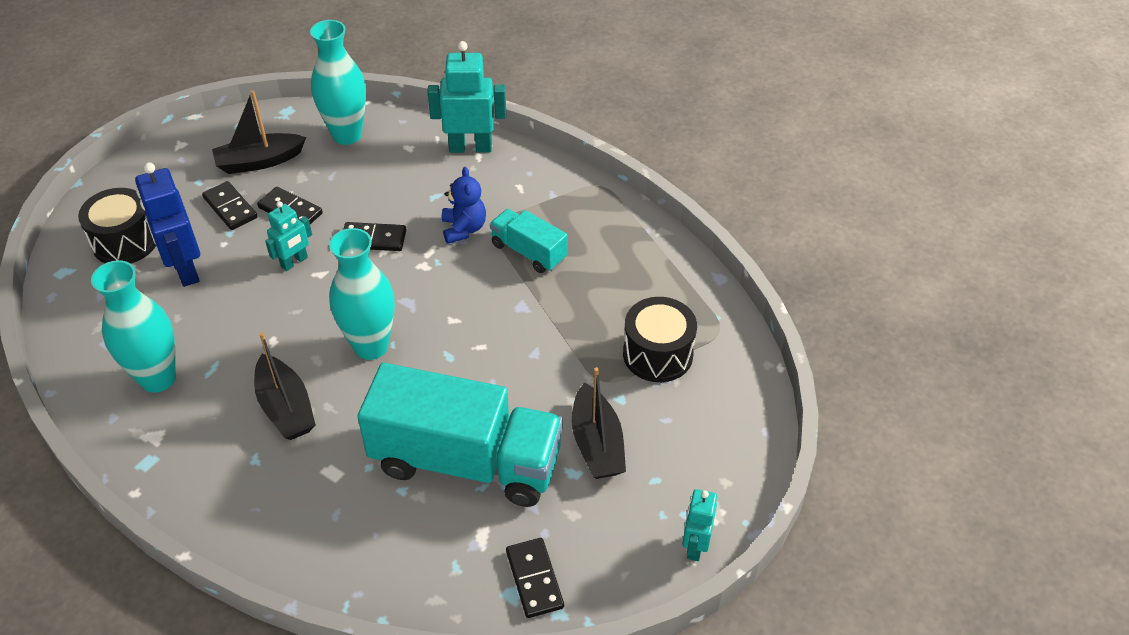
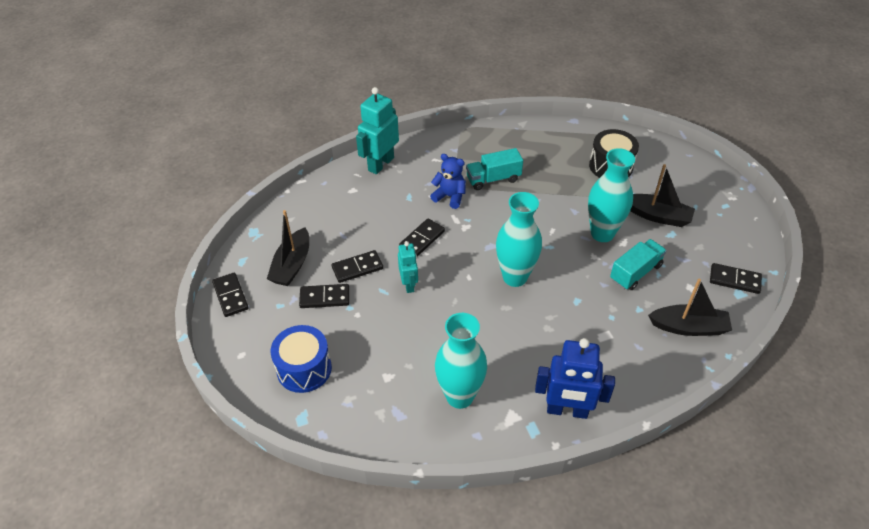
camera: 55 degrees left, 0 degrees up
(125, 242) = (304, 369): black drum -> blue drum
(185, 269) = (365, 344): blue robot -> blue robot (567, 410)
(187, 143) = (231, 296): none -> black domino
(286, 408) = (536, 337): black boat -> black boat (689, 327)
(347, 135) = (311, 212): turquoise vase -> turquoise vase (602, 233)
(466, 461) = (635, 272): turquoise truck -> turquoise truck, size x0.49
(695, 546) = (746, 212): turquoise robot -> none

